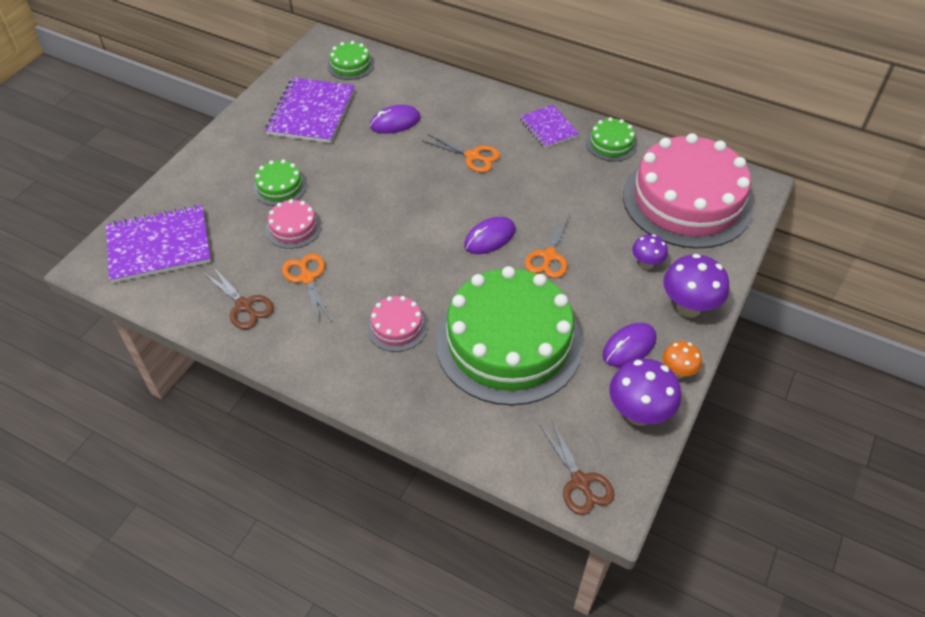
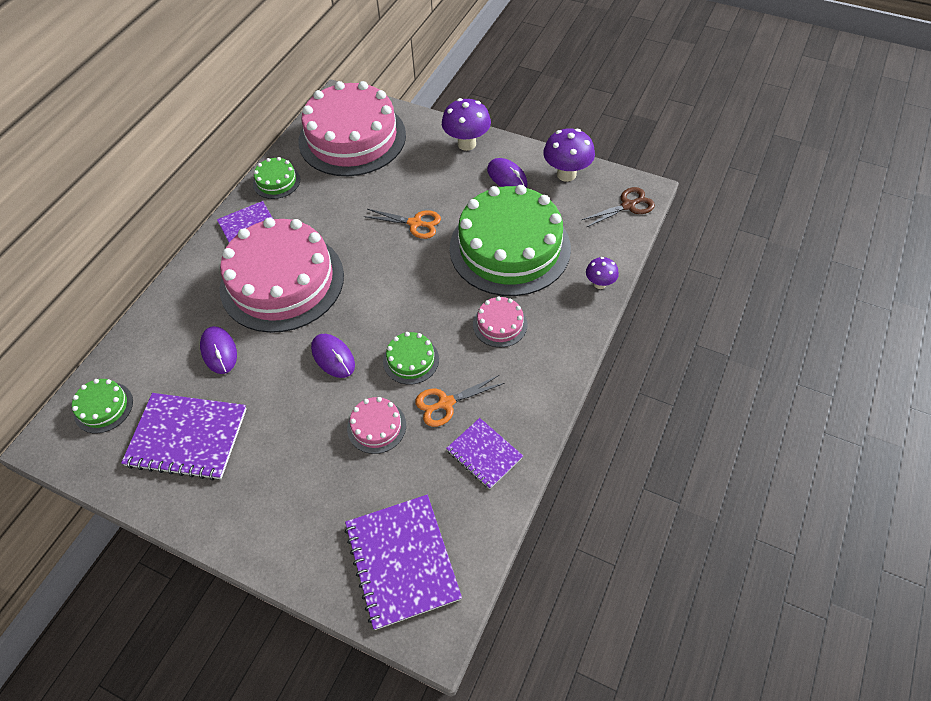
camera: 90 degrees left, 5 degrees up
(244, 306) = (484, 454): brown scissors -> purple notebook
(280, 187) = (313, 450): green cake -> green cake (411, 360)
(472, 156) = (282, 281): orange scissors -> pink cake
(489, 238) = (393, 264): purple mouse -> purple mouse (333, 357)
(646, 264) = (423, 164): purple mushroom -> purple mushroom (599, 284)
(677, 372) = (527, 153): orange mushroom -> none

